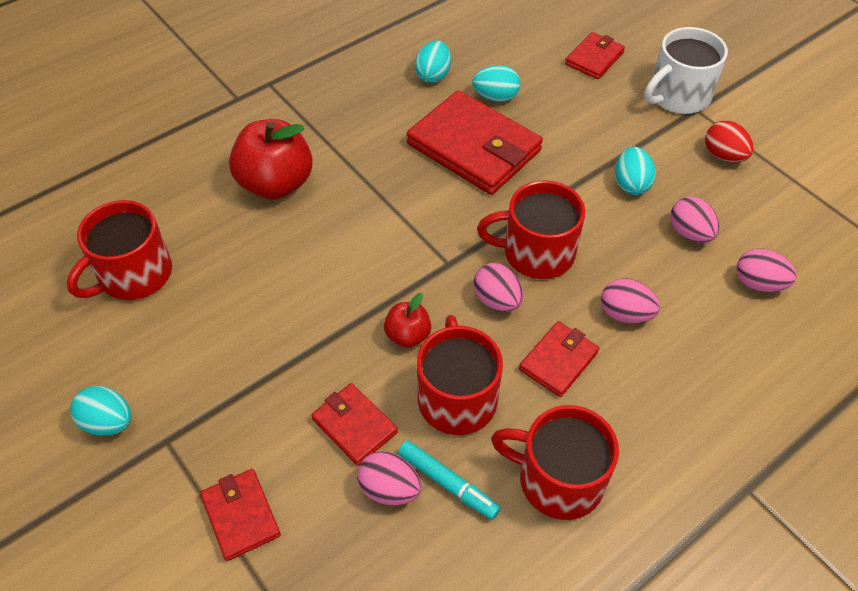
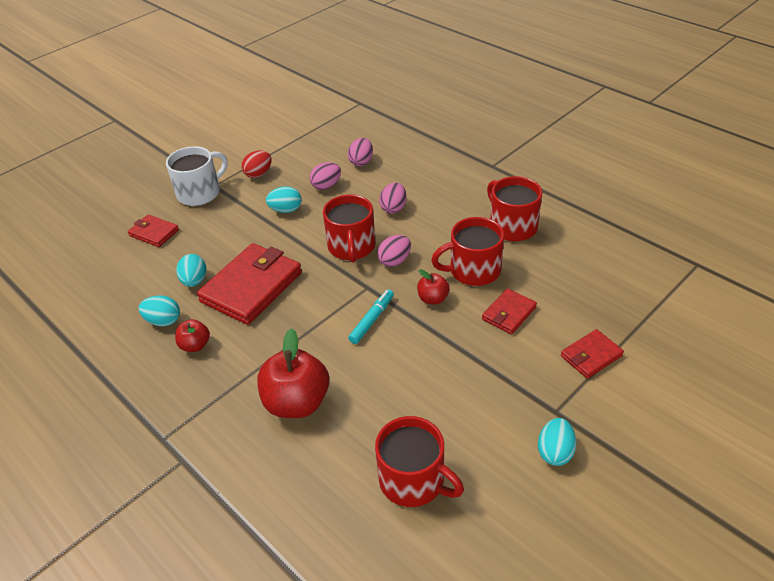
camera: 95 degrees left, 10 degrees down
(387, 101) = (195, 345): none -> red apple
(389, 489) = (545, 291): pink egg -> none
(447, 483) = (531, 267): turquoise marker -> turquoise marker (372, 320)
(558, 361) = (434, 232): red wallet -> none
(558, 479) = (512, 226): red mug -> red mug turned 135 degrees clockwise
(678, 96) = (200, 193): white mug -> white mug turned 90 degrees counterclockwise

